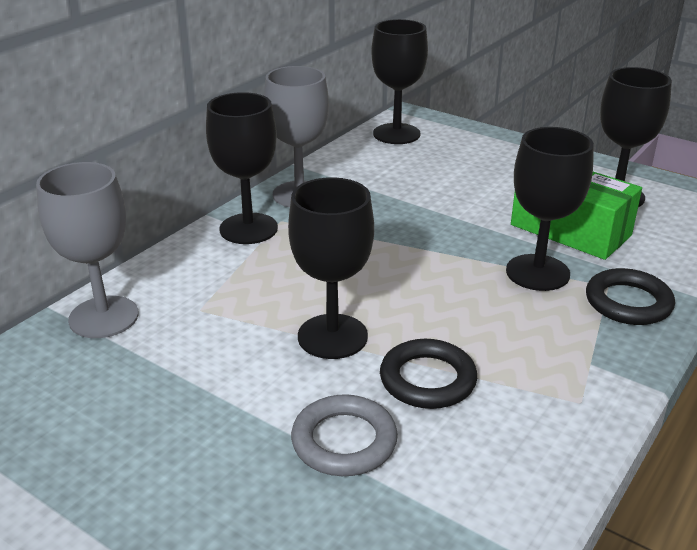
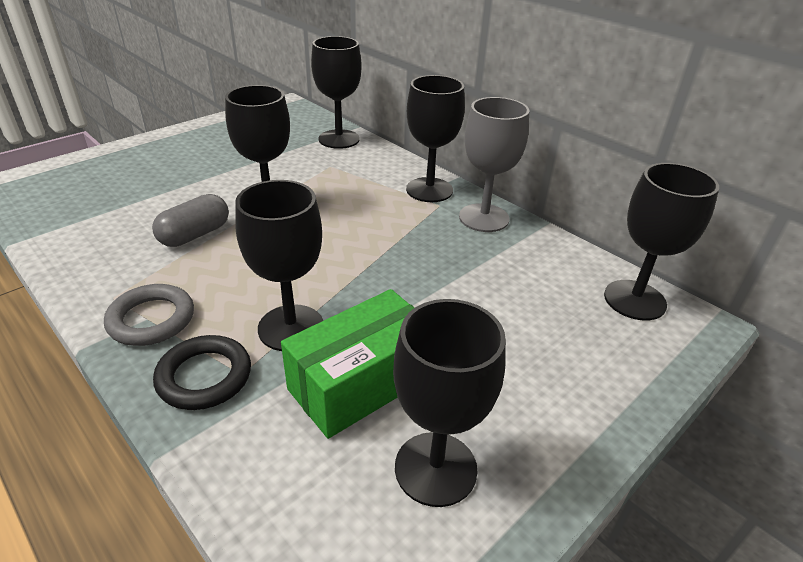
camera: 100 degrees right, 5 degrees up
(103, 317) = (339, 139): grey goblet -> black goblet
(344, 441) = (169, 197): grey ring -> grey ring (151, 319)
(427, 379) = (195, 235): black ring -> grey capsule

